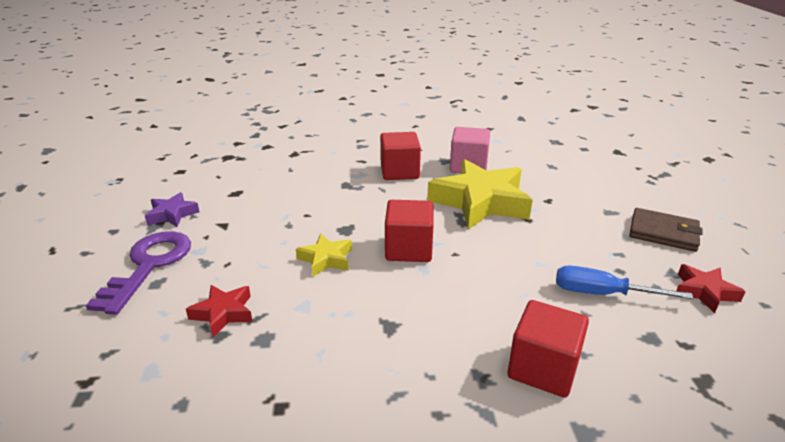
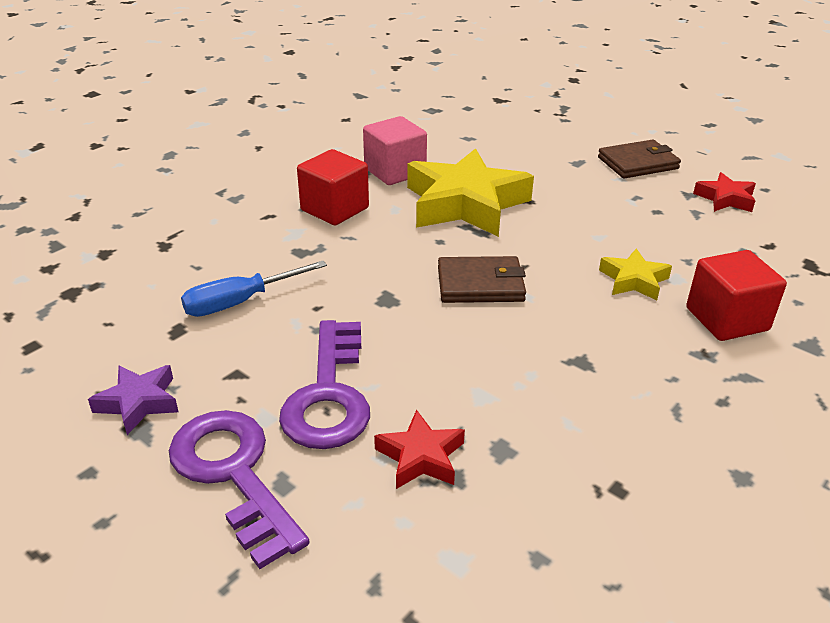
camera: 45 degrees left, 5 degrees up
(240, 257) = (329, 394): none -> purple key
(326, 259) = (422, 340): yellow star -> yellow star (633, 280)
(409, 249) = (480, 284): red cube -> brown wallet
(602, 294) = (674, 237): blue screwdriver -> blue screwdriver (240, 302)

